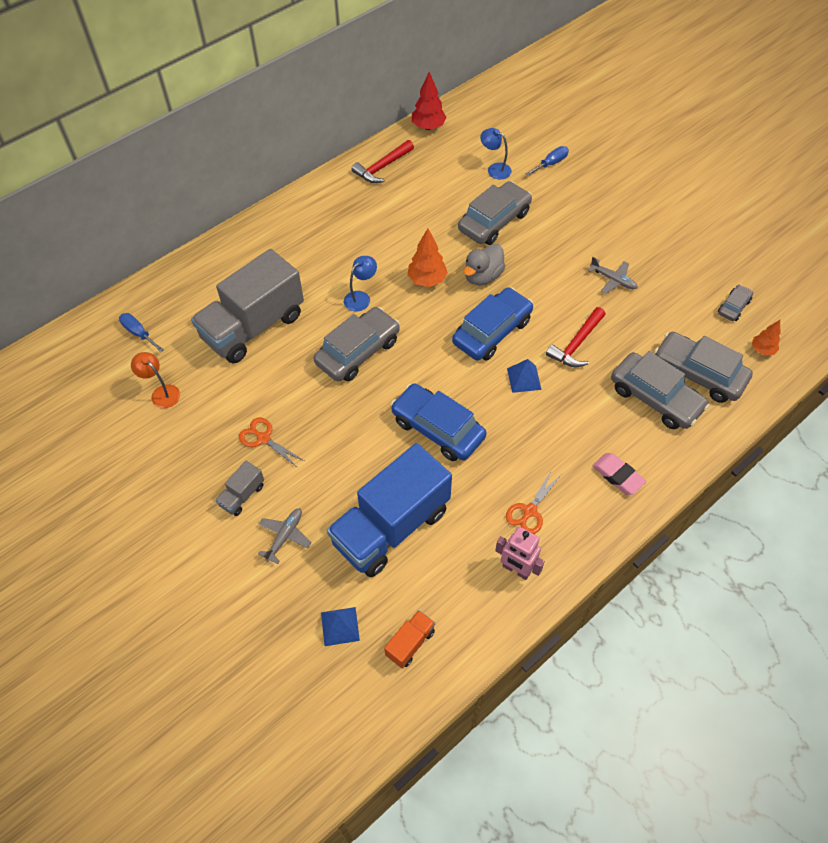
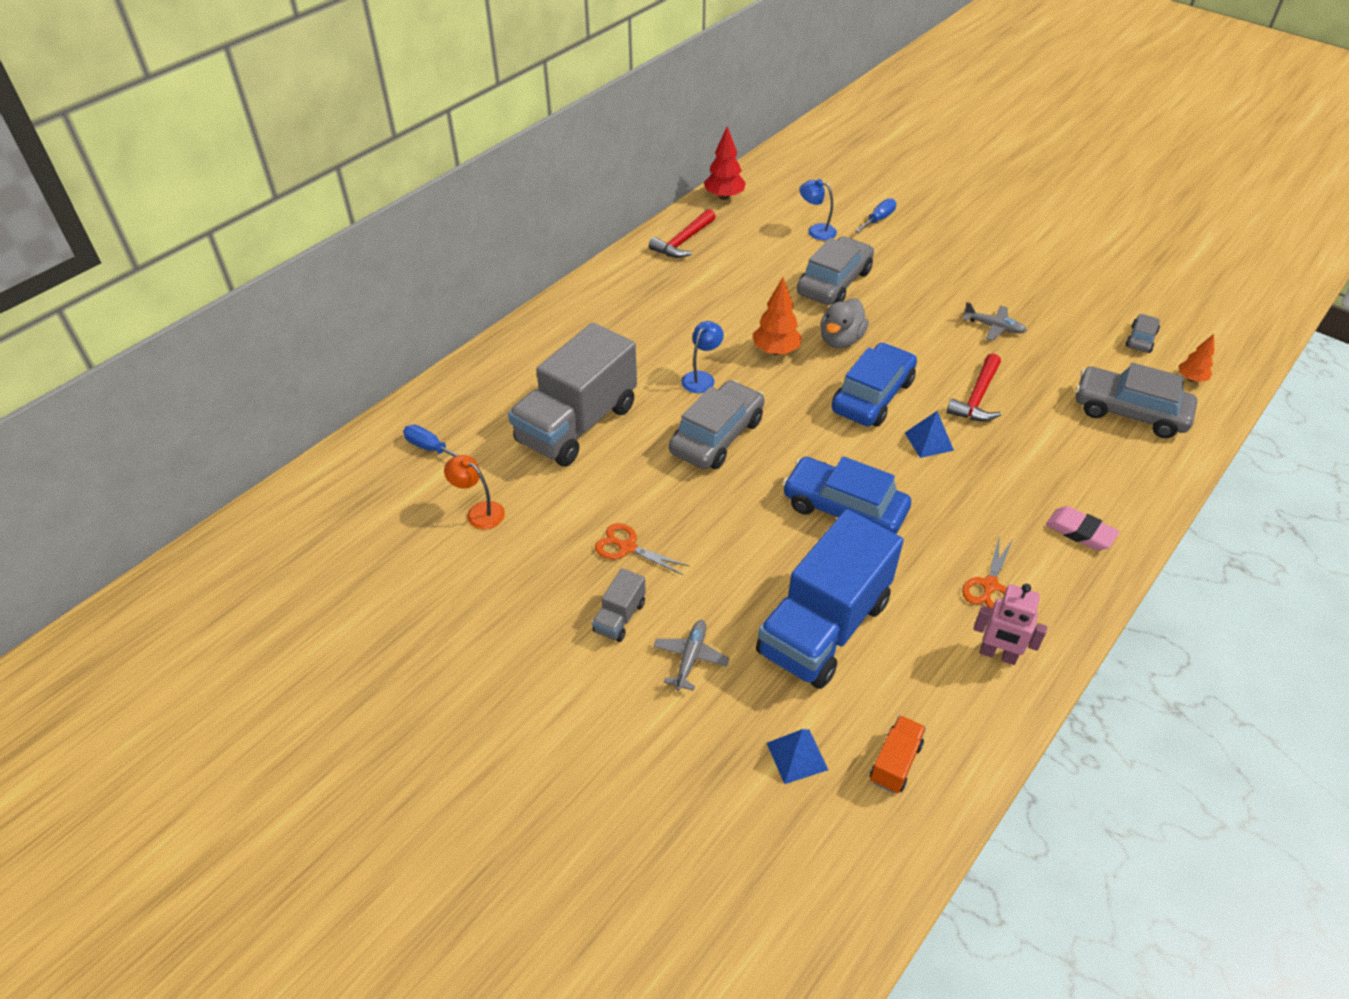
camera: 10 degrees left, 10 degrees down
(655, 398) = (1090, 443): grey car -> none

